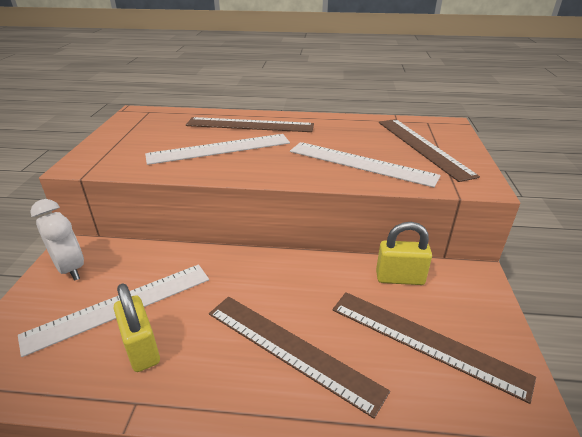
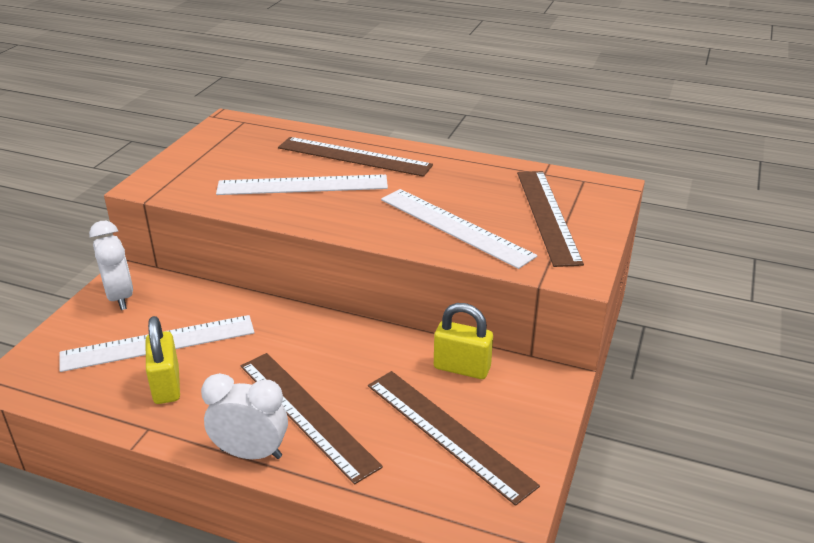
camera: 15 degrees right, 0 degrees up
(255, 407) = (251, 453): none -> white clock

